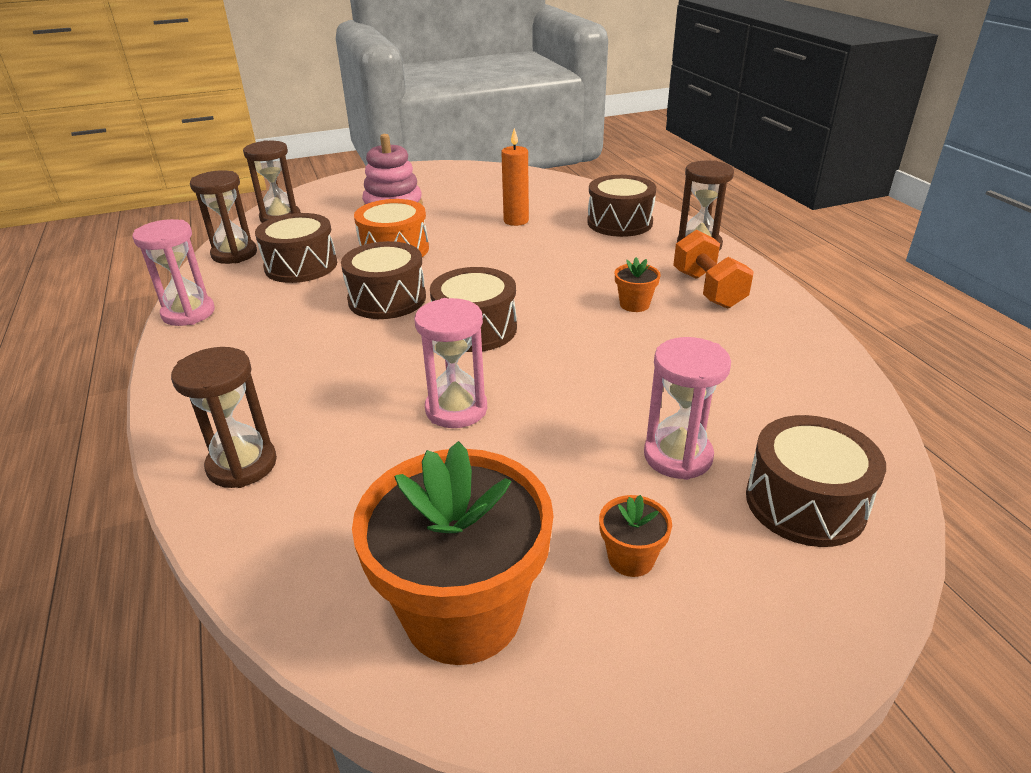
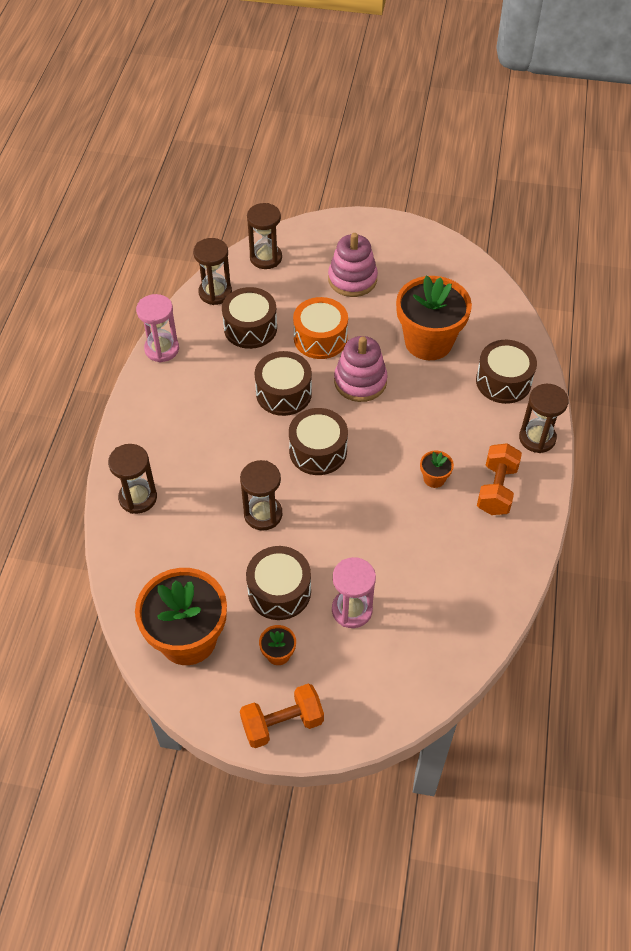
camera: 30 degrees right, 20 degrees up
(456, 409) = (263, 514): pink hourglass -> brown hourglass
(471, 264) = (360, 381): none -> pink stacking toy
(516, 221) = (428, 342): orange candle -> orange flower pot
(737, 657) = (282, 723): none -> orange dumbbell
(805, 502) = (388, 672): brown drum -> brown drum (279, 591)

